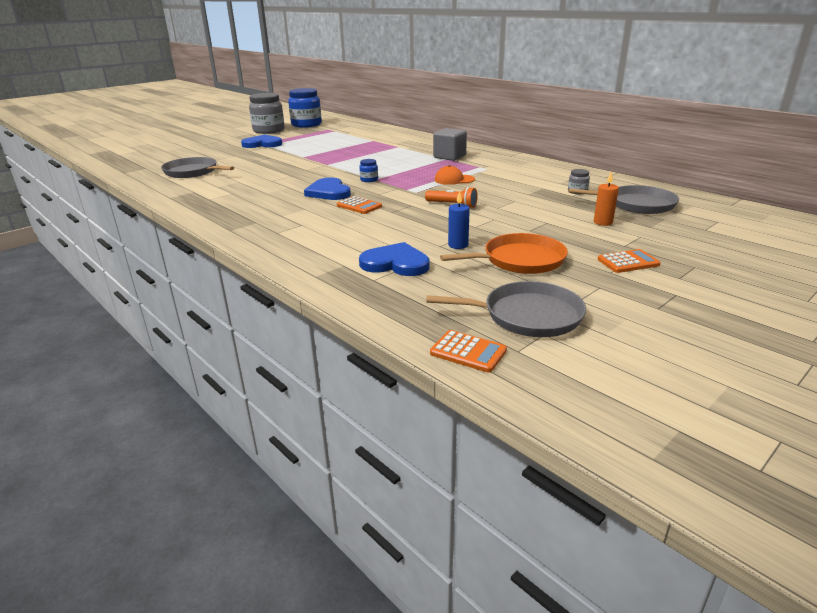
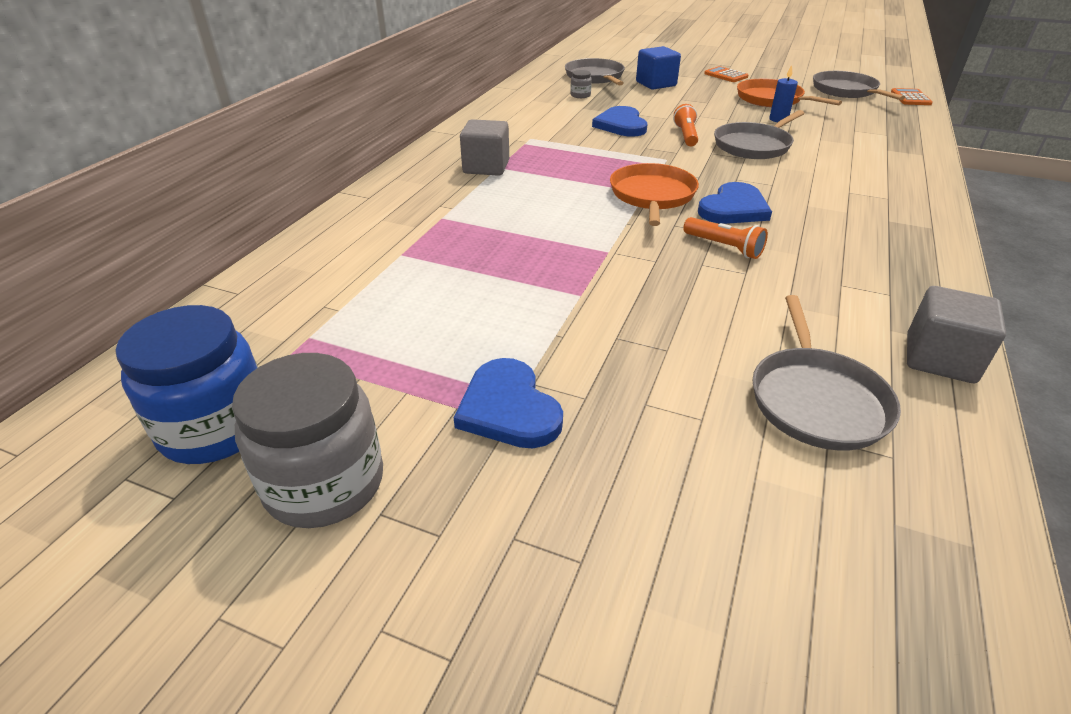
camera: 115 degrees left, 10 degrees up
(167, 193) = (939, 359): none -> grey cube
(296, 182) = (724, 247): none -> orange flashlight
(359, 206) = (753, 177): orange calculator -> none
(369, 180) = (652, 196): blue jar -> orange pan
(395, 263) = (849, 133): blue heart -> blue heart (621, 125)
(409, 220) = (754, 145): none -> grey pan
(454, 180) = (596, 148): orange cap -> none
(603, 222) = (656, 84): orange candle -> blue cube

